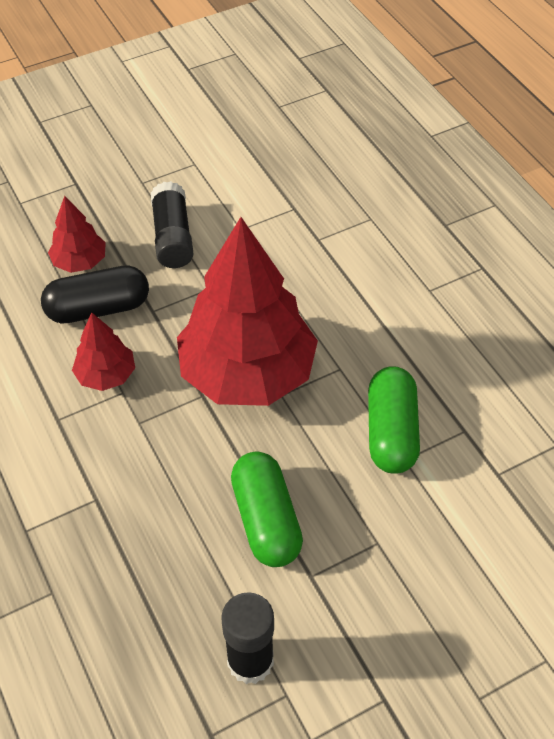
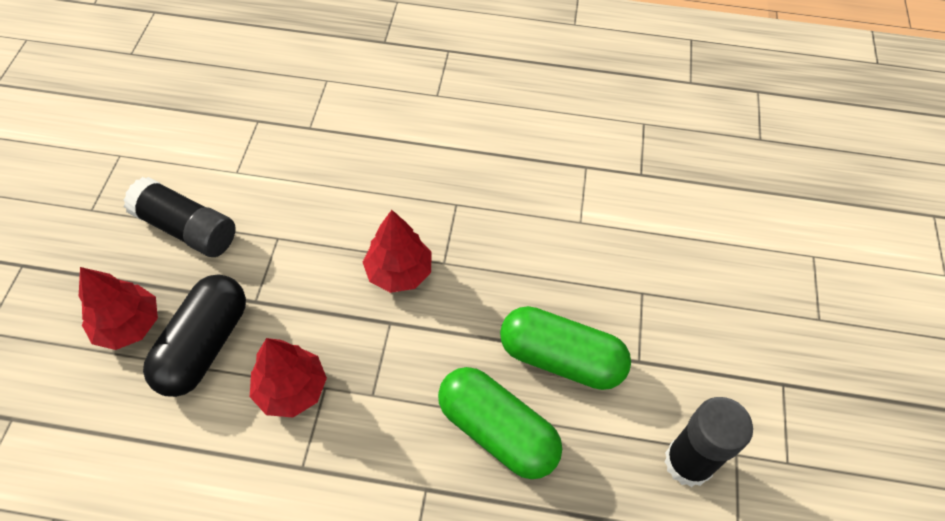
camera: 55 degrees left, 5 degrees up
(247, 373) = (399, 272): red tree -> red tree, size x0.45
(391, 432) = (548, 213): green capsule -> green capsule (497, 431)

